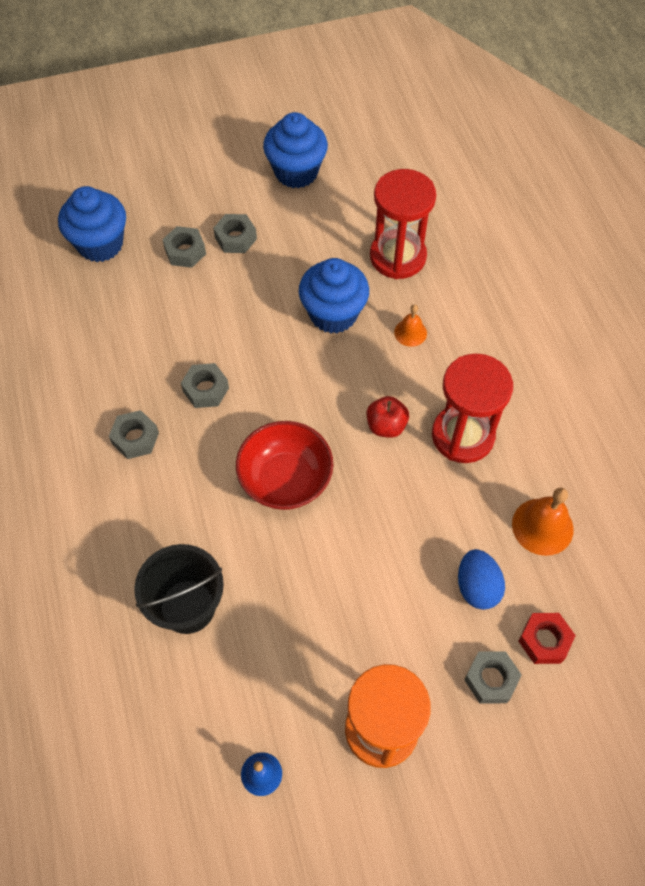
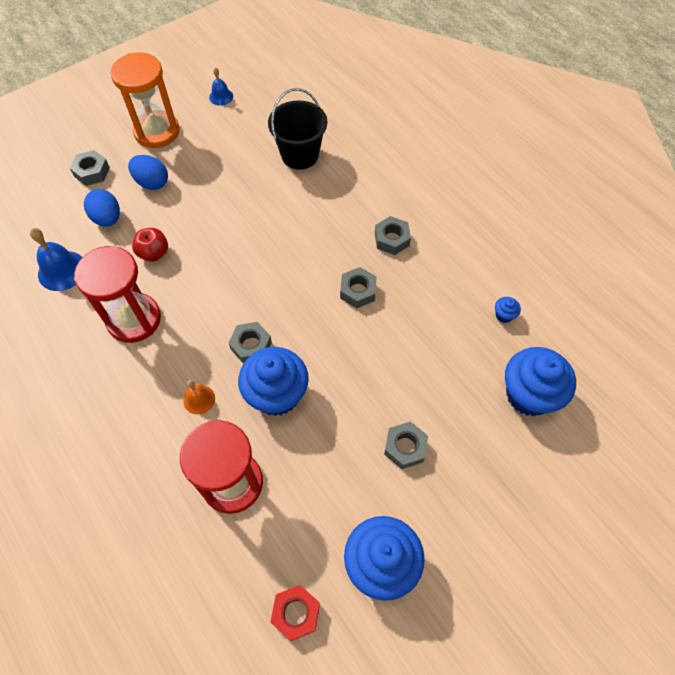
camera: 160 degrees right, 0 degrees up
(71, 317) = (504, 315): none -> blue cupcake
(185, 251) = (445, 414): grey nut -> grey nut (251, 346)
(285, 480) = (266, 245): red bowl -> none
(386, 426) = (200, 308): red apple -> red apple (154, 253)
(407, 629) = (152, 182): none -> blue egg
(542, 526) = (62, 270): orange bell -> blue bell
(544, 640) = (57, 201): red nut -> red nut (296, 613)

